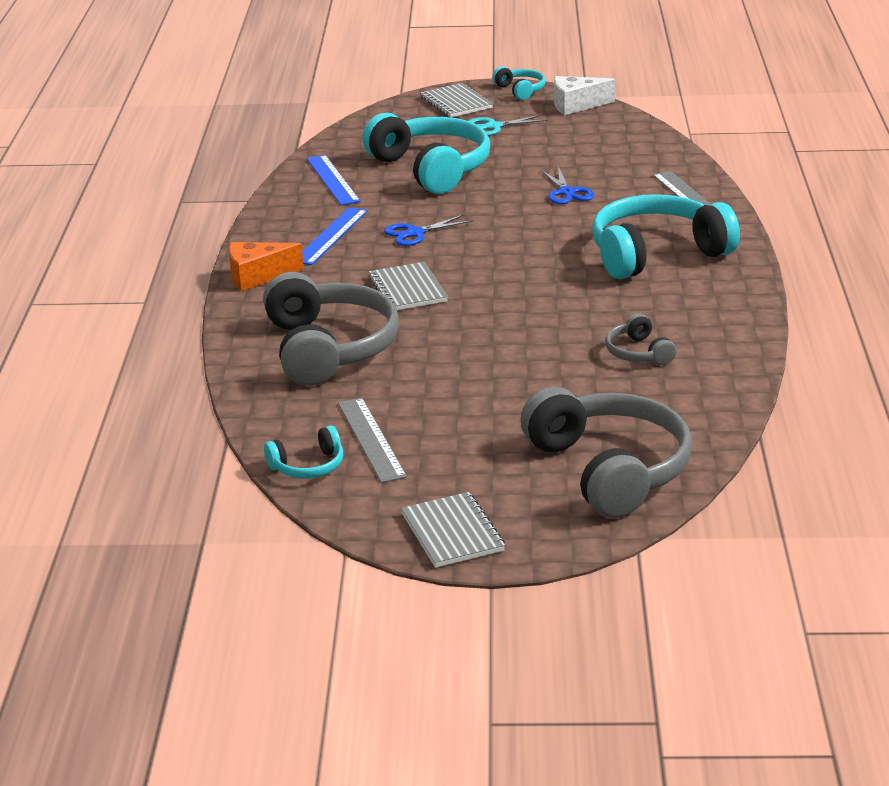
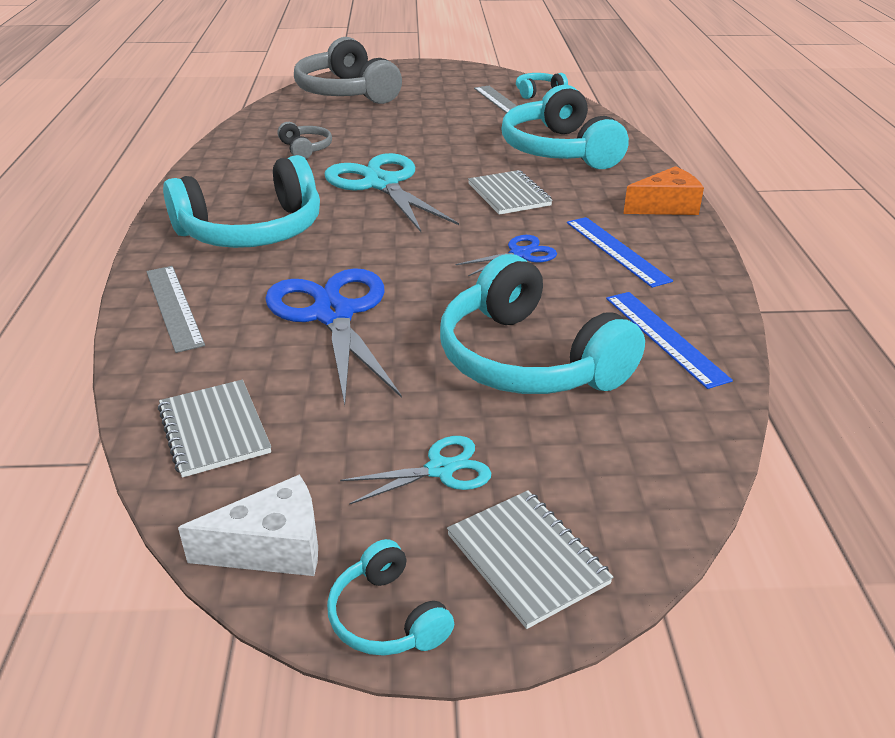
camera: 175 degrees right, 5 degrees up
(329, 348) = (559, 150): grey headphones -> turquoise headphones
(331, 236) = (616, 250): blue ruler -> blue ruler turned 45 degrees counterclockwise
(452, 533) = (441, 70): grey notebook -> grey notebook (214, 430)
(540, 303) = (381, 184): none -> turquoise scissors
(567, 192) = (333, 314): blue scissors -> blue scissors, size x1.98

